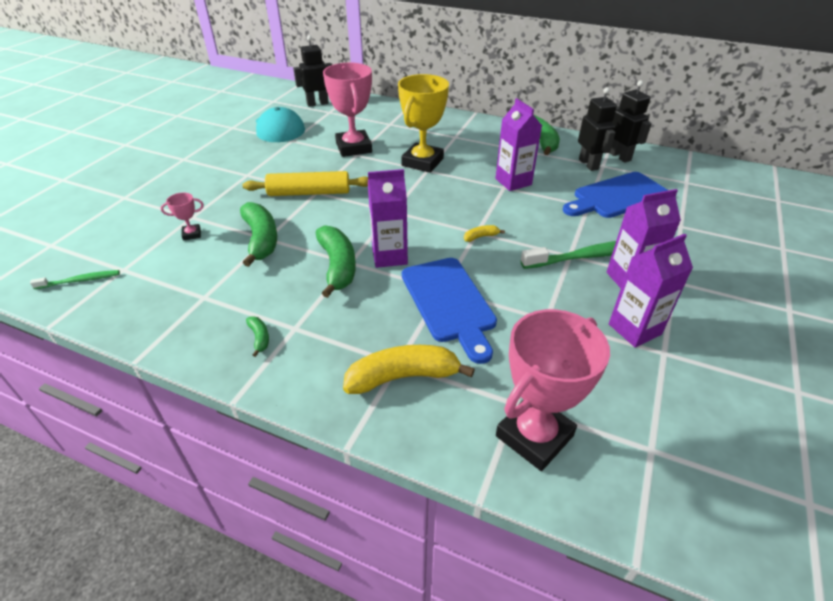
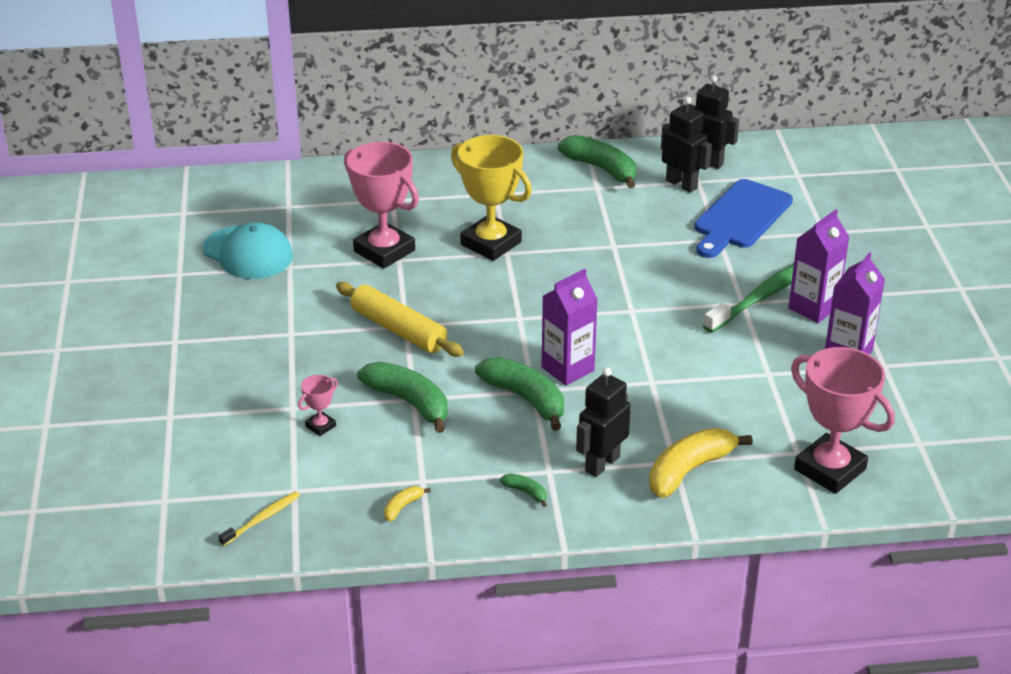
camera: 30 degrees left, 5 degrees down
(80, 280) = (262, 519): green toothbrush -> yellow toothbrush
(309, 193) = (398, 330): yellow rolling pin -> yellow rolling pin turned 75 degrees clockwise
(317, 103) = (255, 197): black robot -> black robot (602, 464)
(422, 162) = (491, 243): yellow trophy -> yellow trophy turned 45 degrees counterclockwise
(449, 303) = (670, 392): blue cutting board -> none
(481, 237) = (640, 314): yellow banana -> yellow banana (402, 507)
(513, 182) = (618, 235): purple carton -> none
(534, 436) = (830, 469): pink trophy -> pink trophy turned 60 degrees counterclockwise

